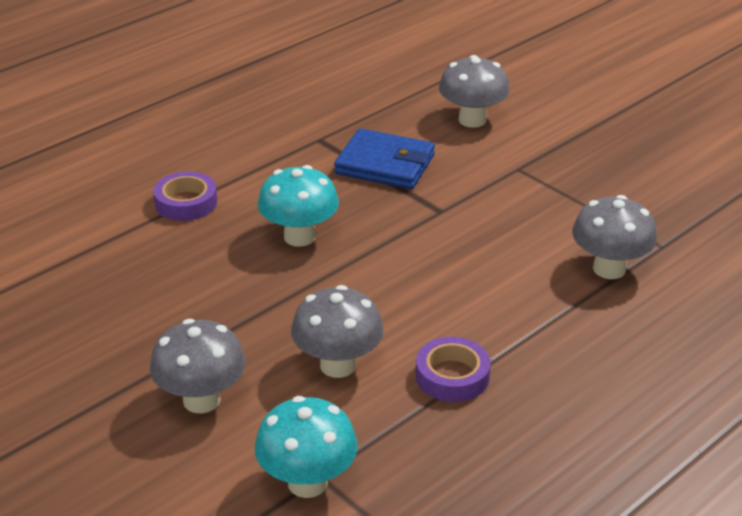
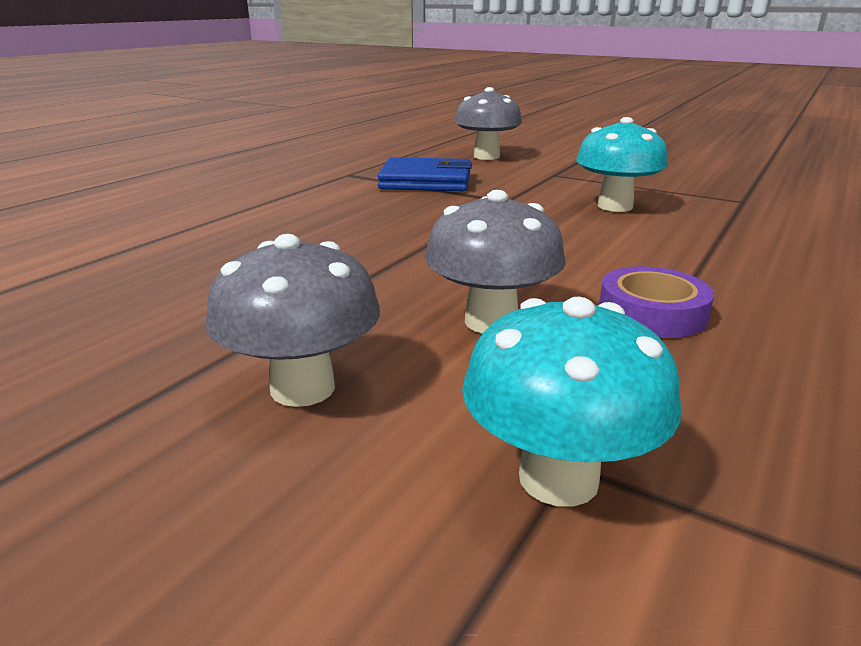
camera: 15 degrees left, 10 degrees down
(186, 202) = (218, 218): purple tape -> none
(299, 237) = (366, 228): turquoise mushroom -> turquoise mushroom (615, 206)
(609, 269) = (716, 217): grey mushroom -> none

